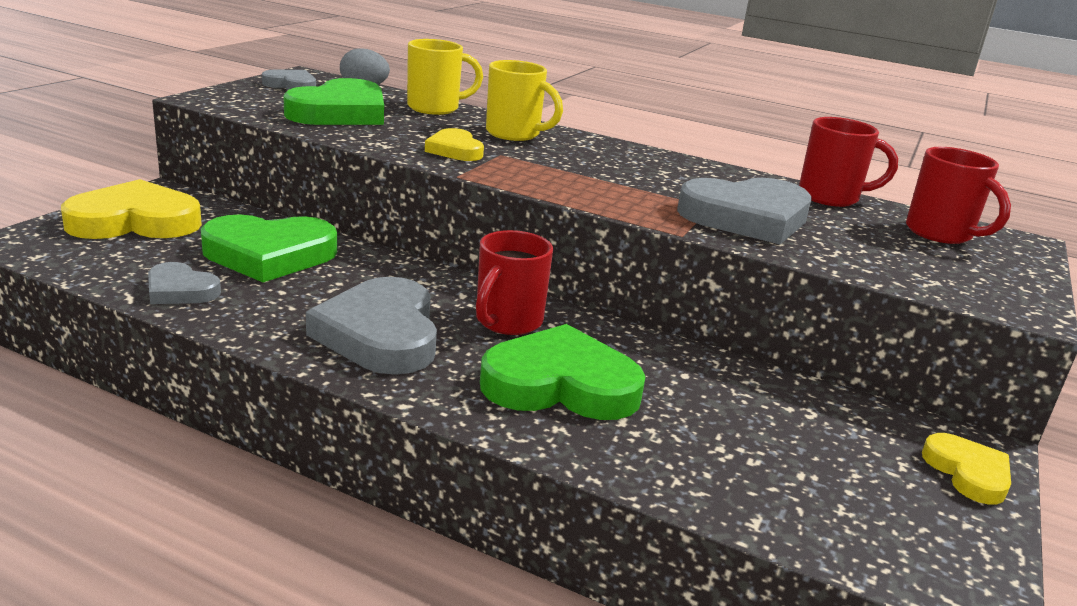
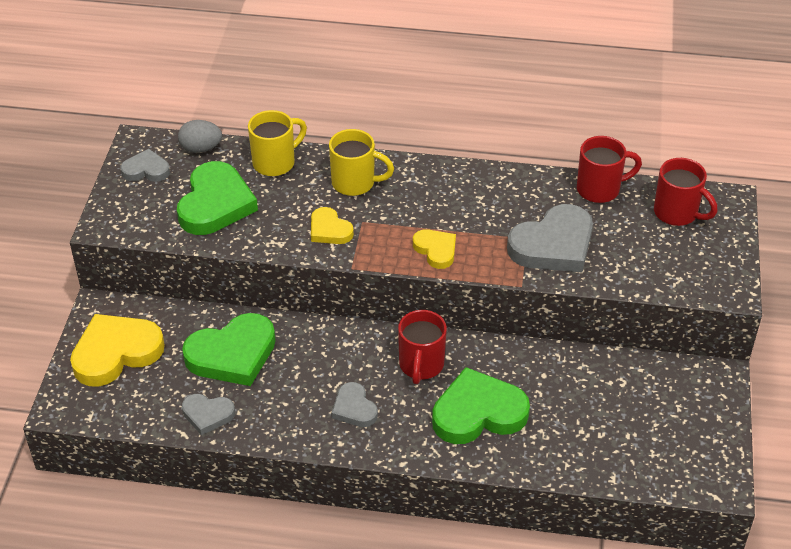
camera: 15 degrees left, 20 degrees up
(381, 334) = (354, 408): grey heart -> grey heart, size x0.54
(968, 473) = (713, 400): yellow heart -> yellow heart (436, 250)

